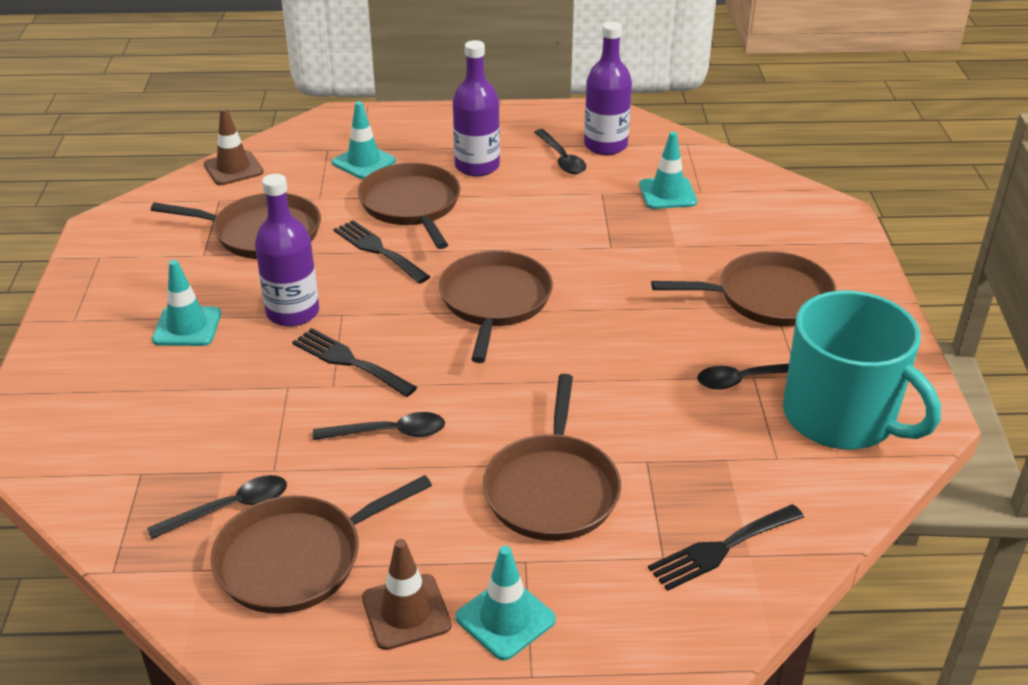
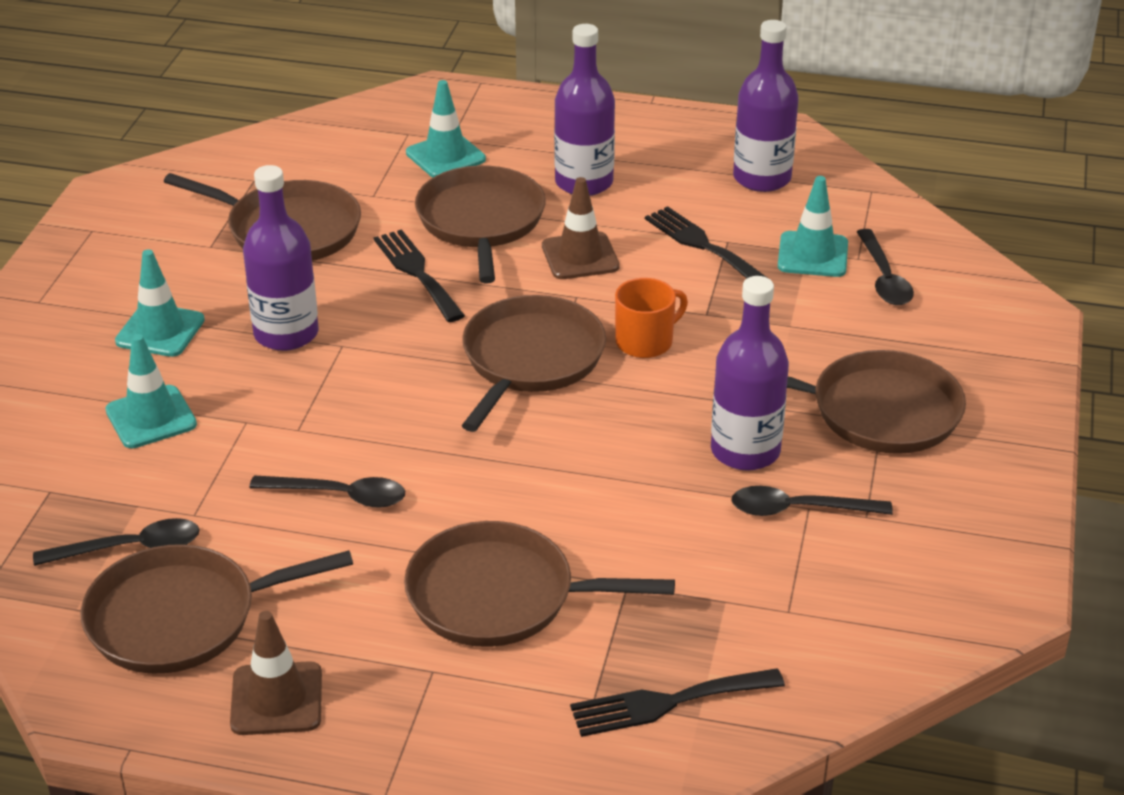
camera: 15 degrees right, 0 degrees up
(233, 168) = (285, 142): brown traffic cone -> brown traffic cone (580, 256)
(349, 361) = (328, 403): black fork -> black fork (702, 245)
(505, 619) = (382, 729): turquoise traffic cone -> turquoise traffic cone (151, 417)
(552, 489) = (500, 596): brown pan -> brown pan turned 75 degrees clockwise
(561, 159) = (696, 188): black spoon -> black spoon (884, 278)
(575, 274) = (645, 341): none -> orange mug
(687, 342) = (745, 451): none -> purple bottle
(841, 417) = (895, 577): turquoise mug -> none

